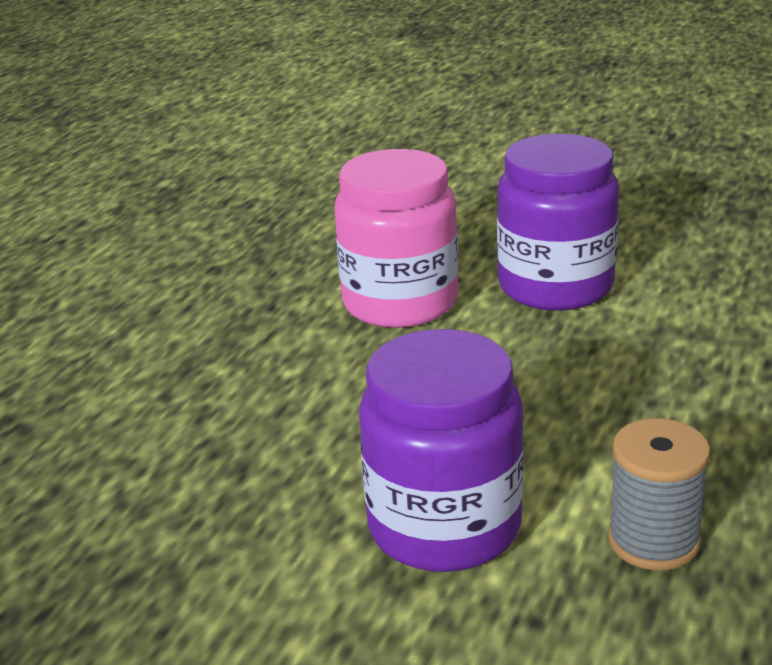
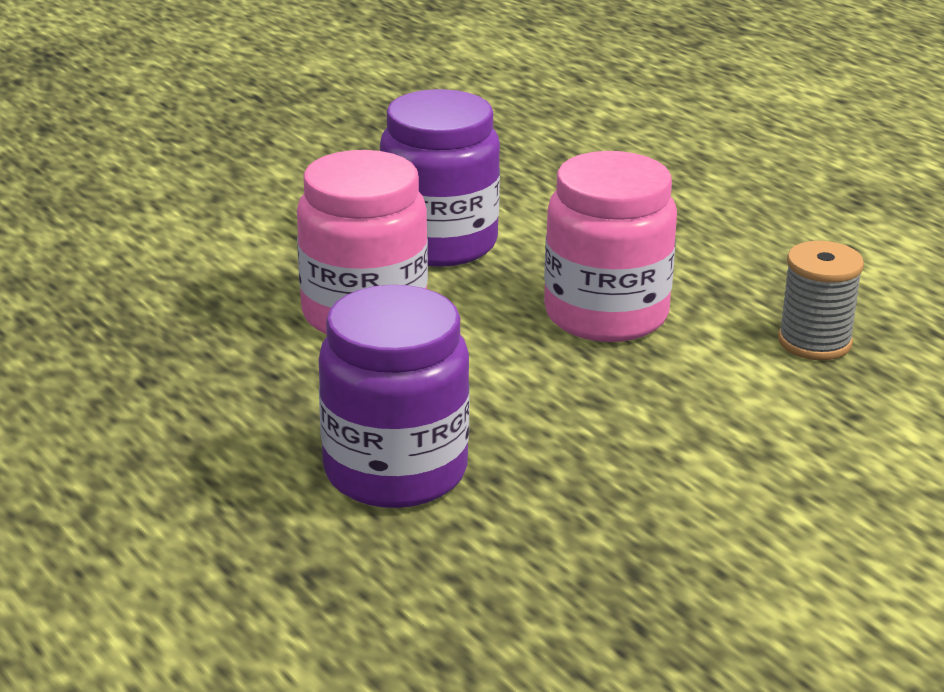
camera: 60 degrees left, 0 degrees up
(444, 526) = (716, 410): purple jar -> purple jar (395, 471)
(543, 404) = (606, 315): none -> pink jar

